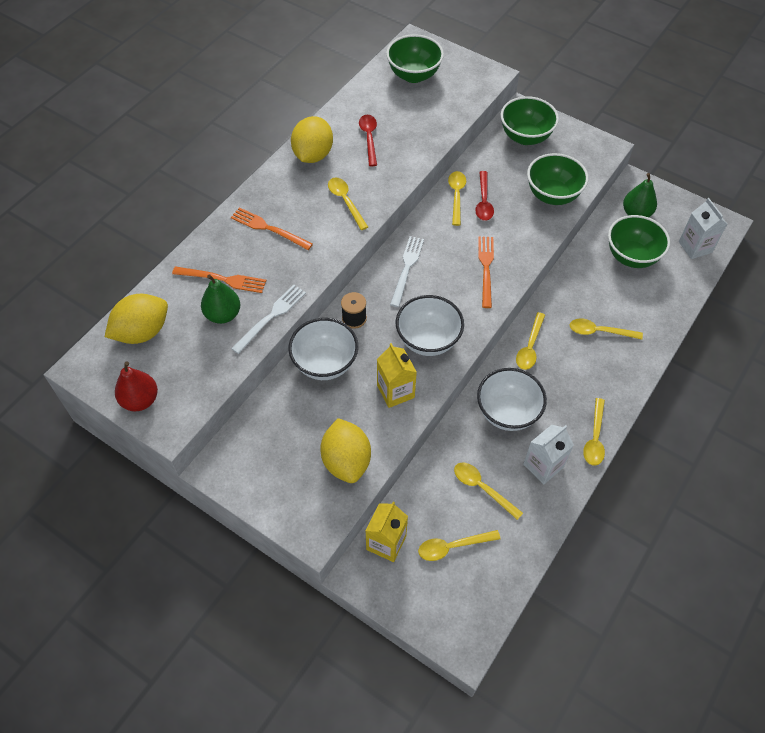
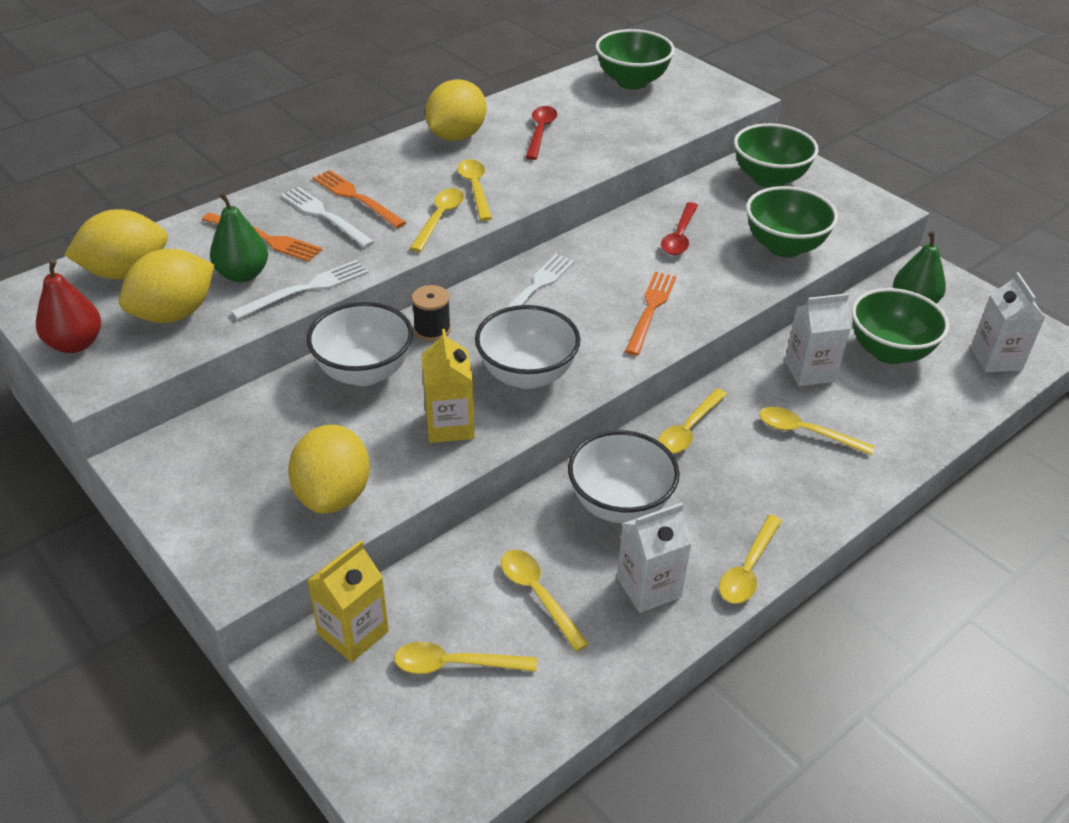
camera: 15 degrees right, 15 degrees down
(193, 359) = (174, 314): none -> yellow lemon
(254, 250) = (325, 216): none -> white fork
(456, 196) = (643, 224): yellow spoon -> yellow spoon (439, 218)
(588, 283) = (809, 371): none -> white carton

